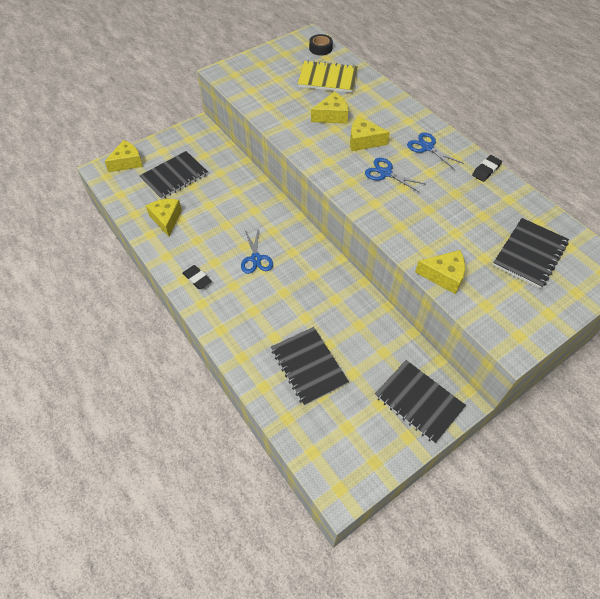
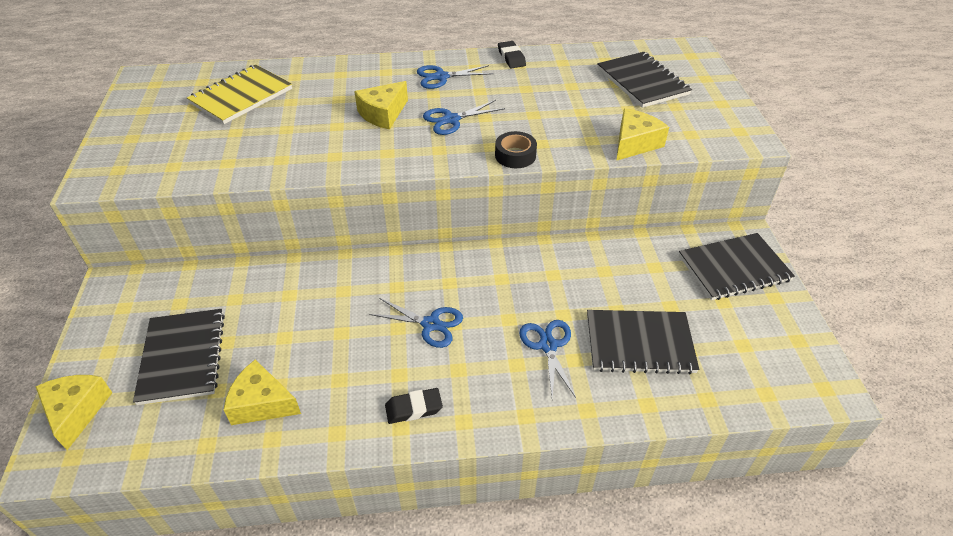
camera: 60 degrees left, 10 degrees down
(276, 319) = (548, 345): none -> blue scissors
(320, 48) = (178, 79): black tape -> black tape (515, 155)
(332, 116) = (312, 119): yellow cheese -> none

